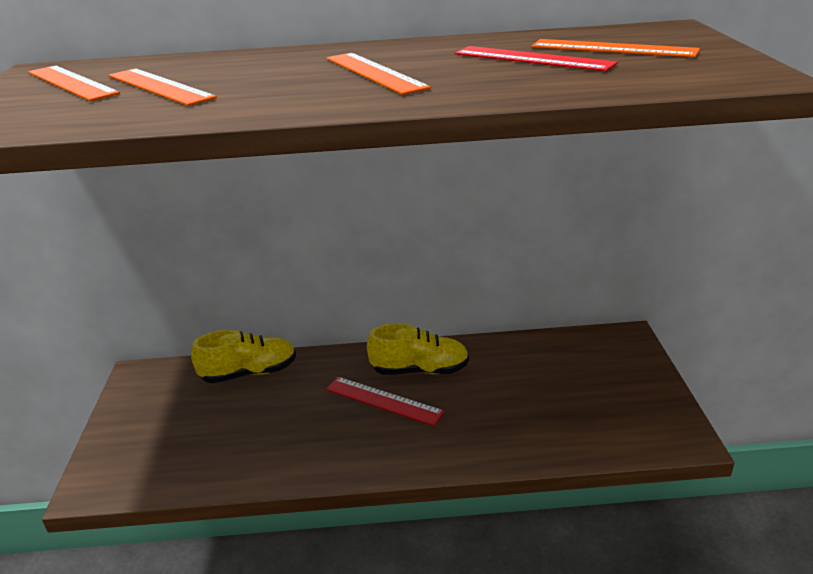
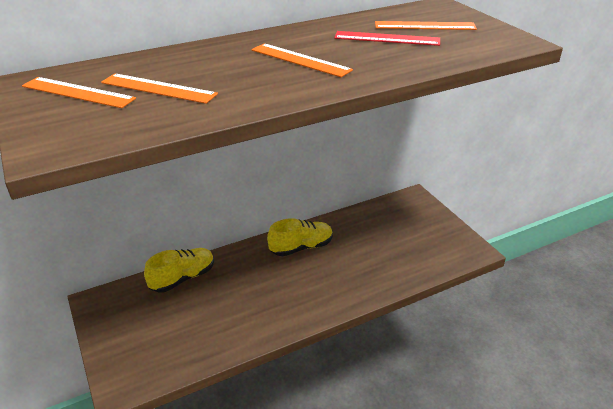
camera: 25 degrees left, 5 degrees up
(383, 401) = (290, 273): red ruler -> none

